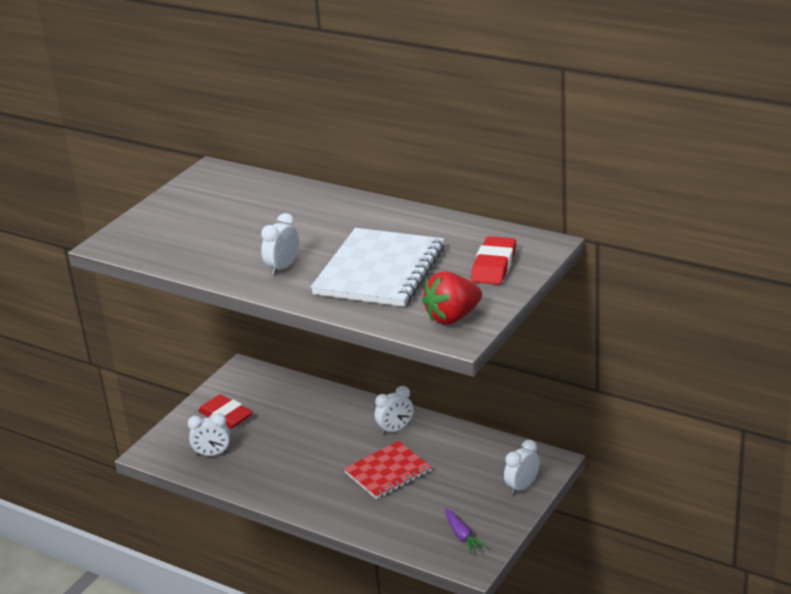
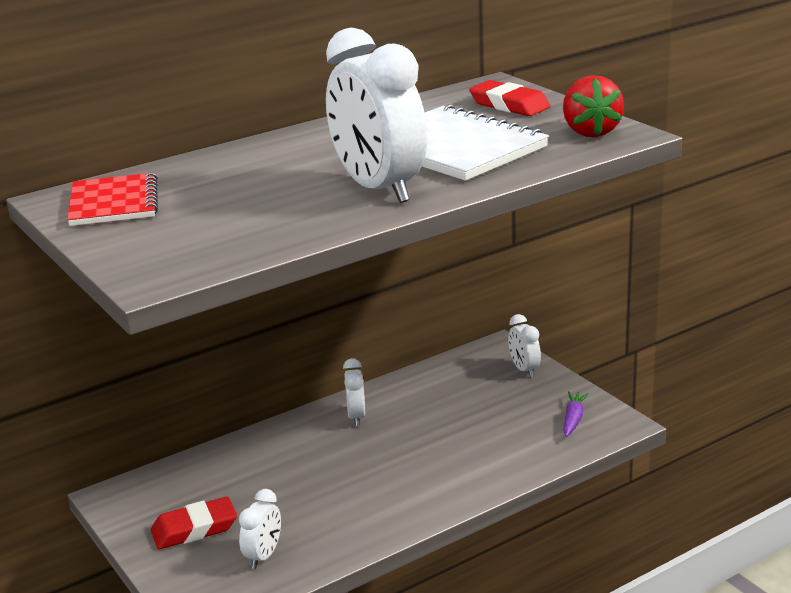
camera: 65 degrees left, 5 degrees down
(283, 267) = (379, 189): white clock -> white clock, size x2.13
(388, 472) = (427, 438): red notebook -> red notebook (114, 203)
(462, 536) = (573, 419): purple carrot -> purple carrot turned 75 degrees counterclockwise

